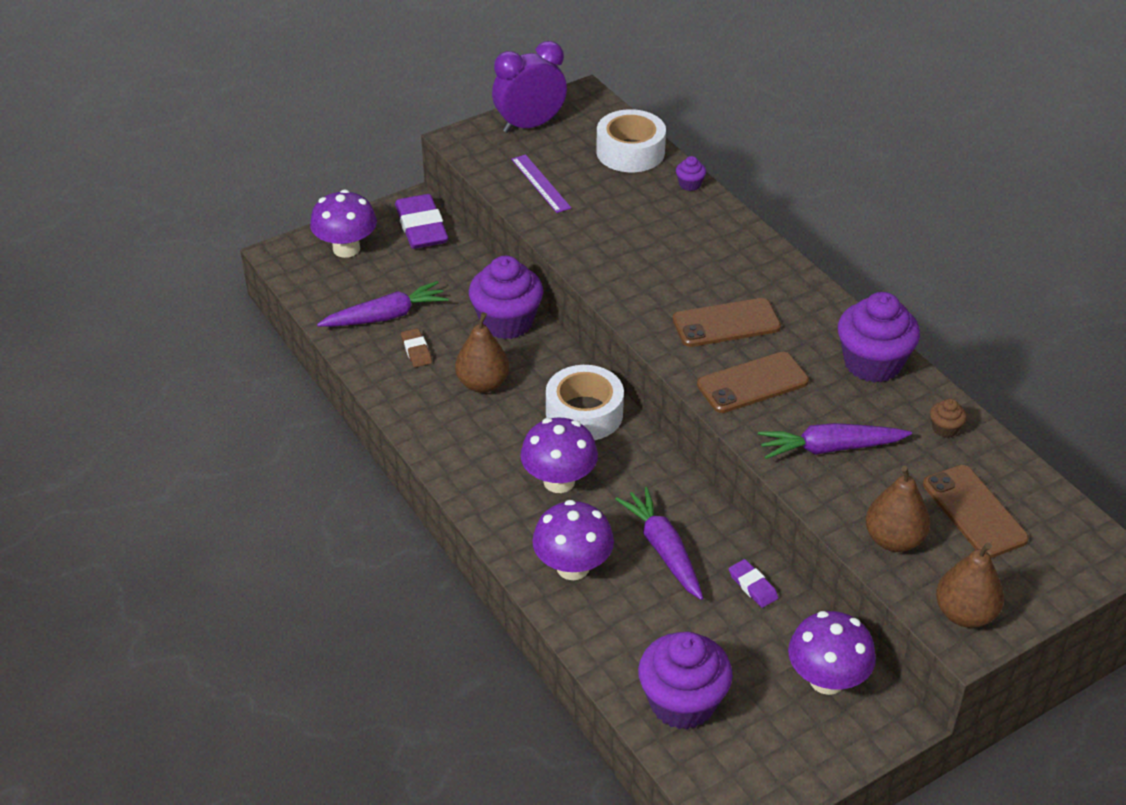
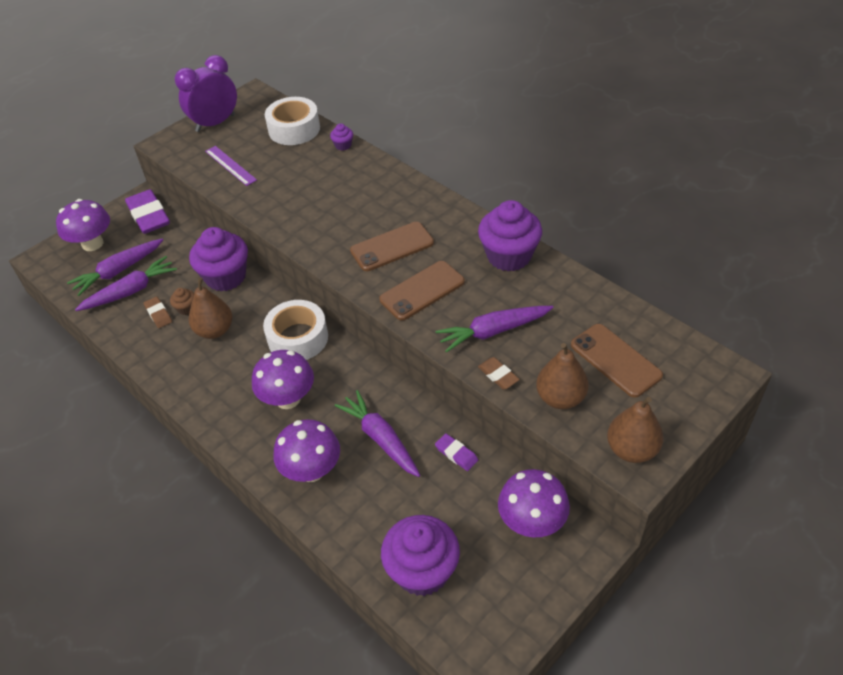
camera: 10 degrees left, 5 degrees up
(374, 289) = (118, 271): none -> purple carrot
(823, 499) = (498, 375): none -> brown eraser
(945, 429) = (575, 297): brown cupcake -> brown cupcake (186, 308)

